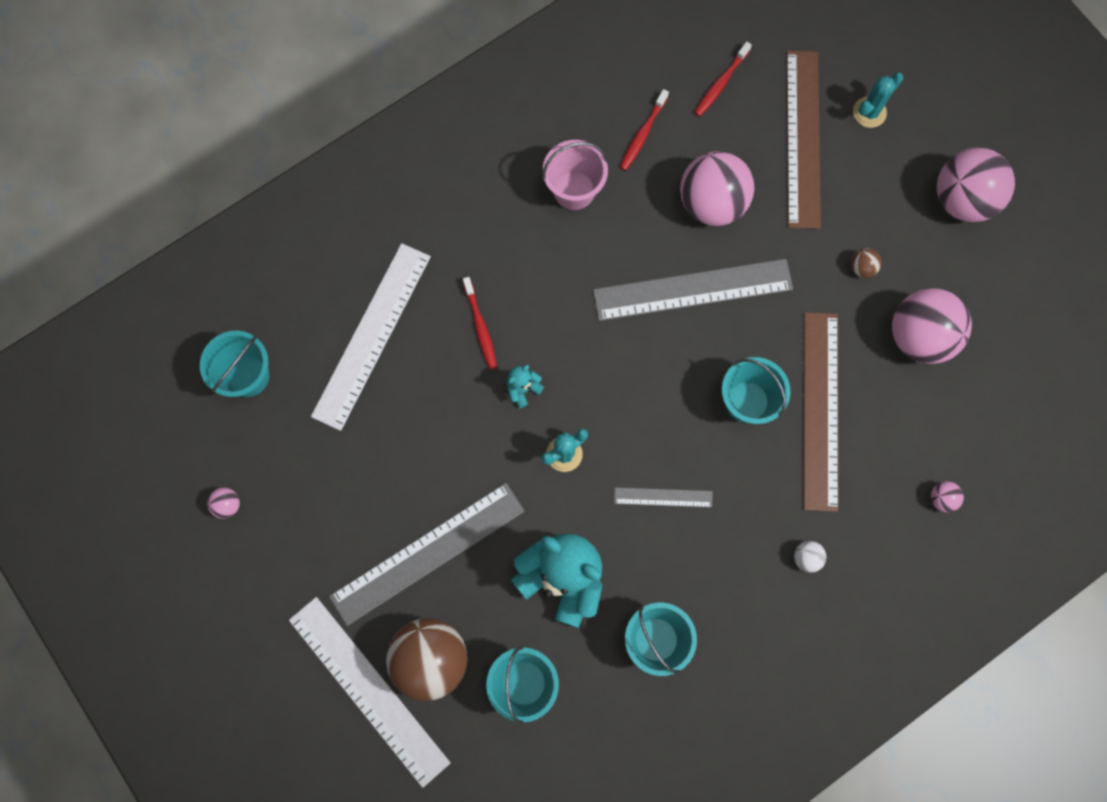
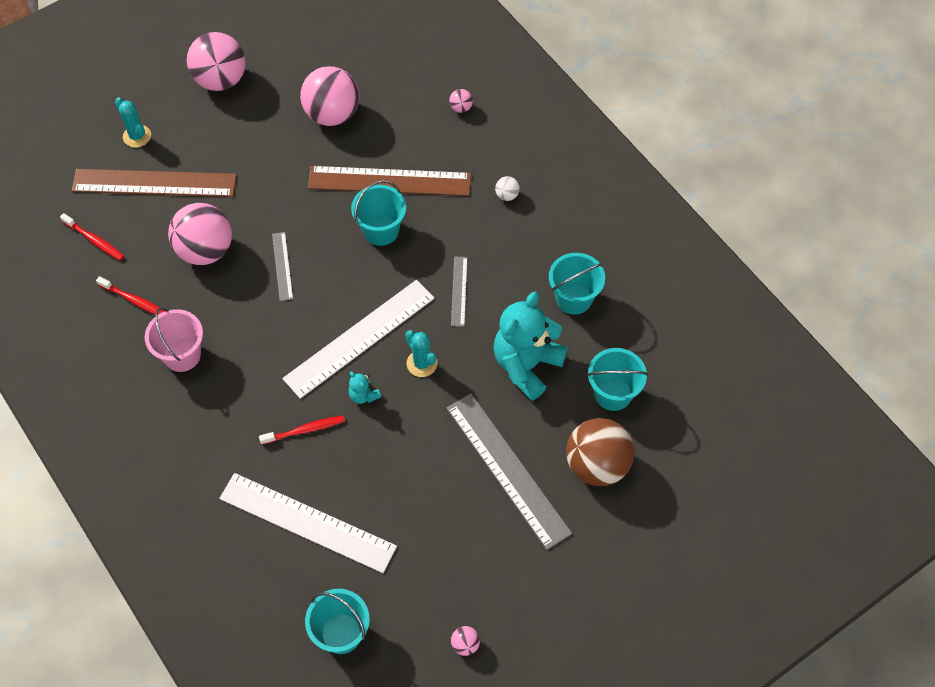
camera: 90 degrees left, 15 degrees down
(368, 690) = (625, 514): white ruler -> white ruler (359, 338)
(692, 290) = (282, 266): grey ruler -> grey ruler, size x0.47
(862, 268) = (272, 148): brown ball -> none

